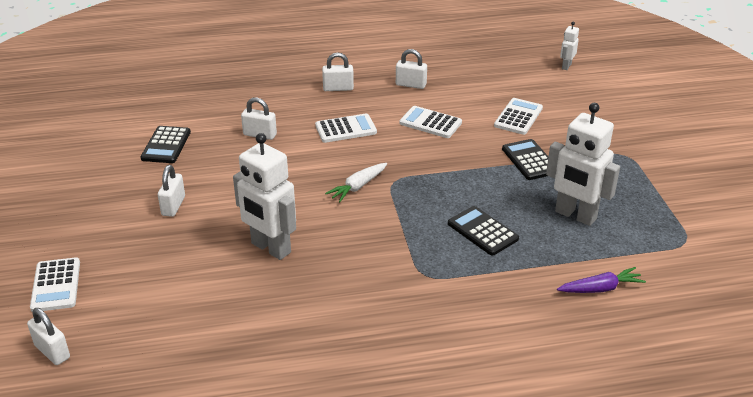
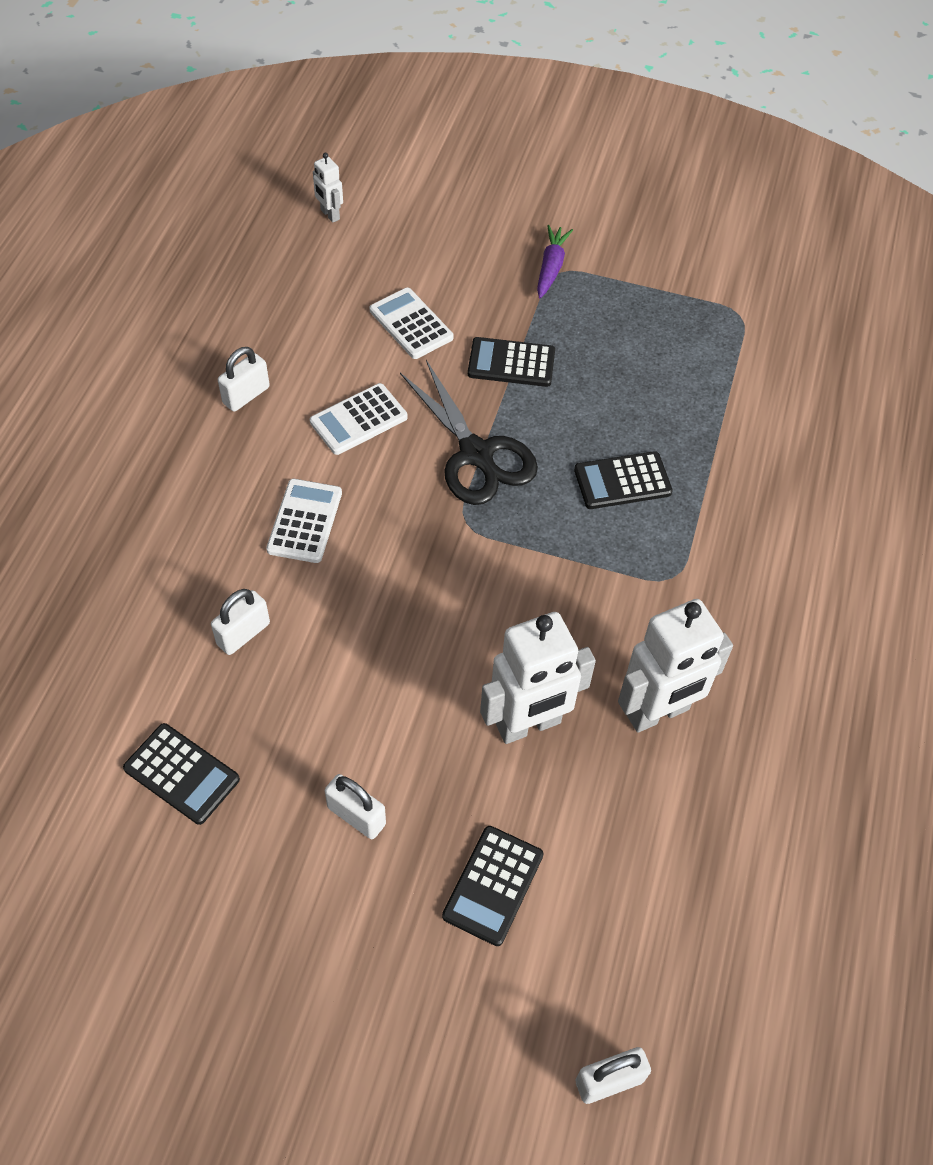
camera: 65 degrees left, 20 degrees up
(56, 285) = (460, 1041): white calculator -> none
(156, 267) = (493, 885): none -> black calculator
(338, 88) = (188, 483): white padlock -> none
(358, 187) = (453, 567): white carrot -> none
(446, 170) = (477, 455): none -> black scissors
(575, 215) = (643, 380): white robot -> white robot (658, 713)
(600, 288) = (776, 428): purple carrot -> purple carrot (551, 267)

